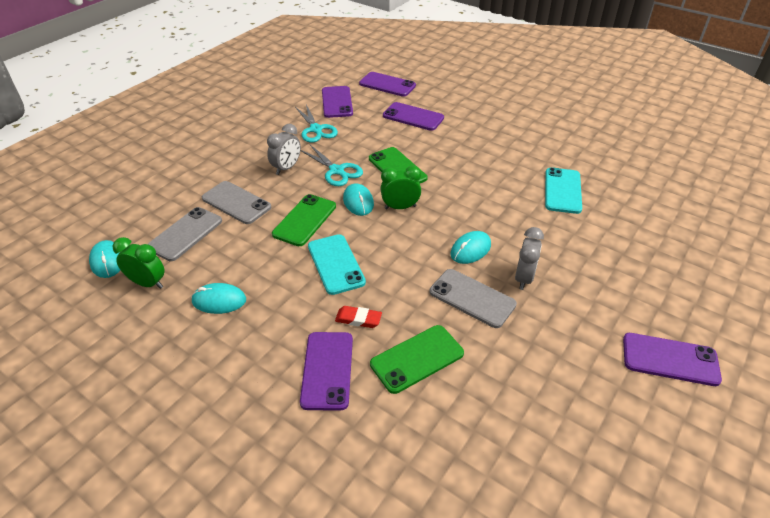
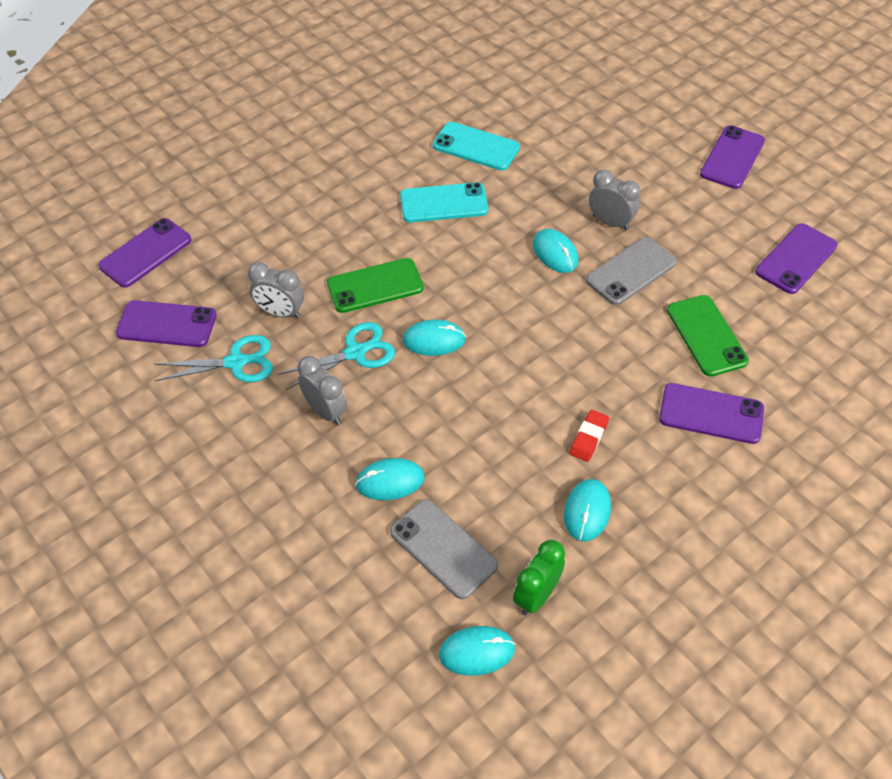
camera: 75 degrees left, 10 degrees up
(236, 203) = (390, 481): grey phone -> turquoise mouse
(305, 220) = (455, 403): green phone -> none
(335, 264) = (549, 382): turquoise phone -> turquoise phone (444, 203)
(358, 319) = (643, 375): red eraser -> red eraser (589, 438)
(360, 137) = (280, 312): none -> grey clock
(400, 207) = (459, 299): green clock -> none
(413, 117) = (254, 242): purple phone -> purple phone (796, 259)

